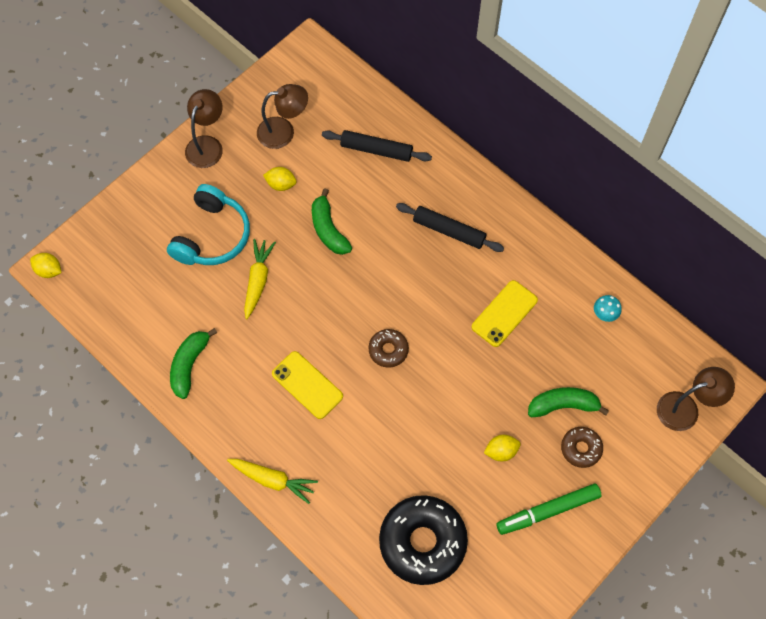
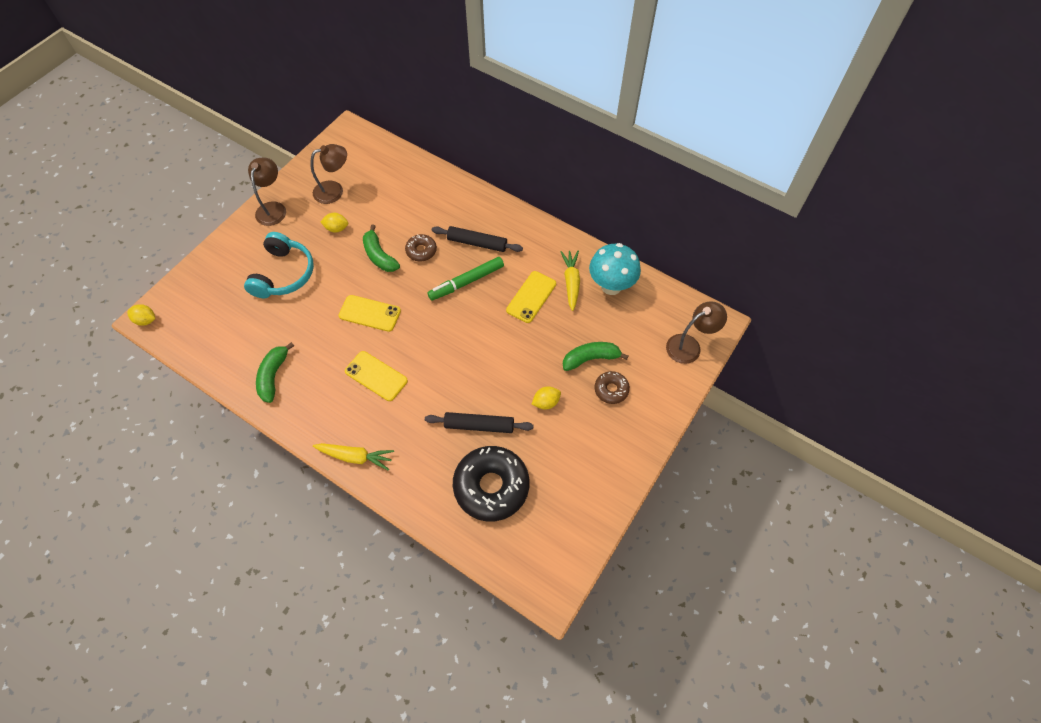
camera: 10 degrees left, 5 degrees down
(258, 280) = (325, 302): yellow carrot -> yellow carrot (571, 282)
(308, 304) = (369, 313): none -> yellow phone
(376, 150) = (410, 193): black rolling pin -> black rolling pin (479, 425)
(388, 350) = (440, 339): brown donut -> brown donut (421, 251)
(547, 511) = (593, 443): green marker -> green marker (466, 282)
(604, 315) = (611, 286): turquoise mushroom -> turquoise mushroom, size x2.23

